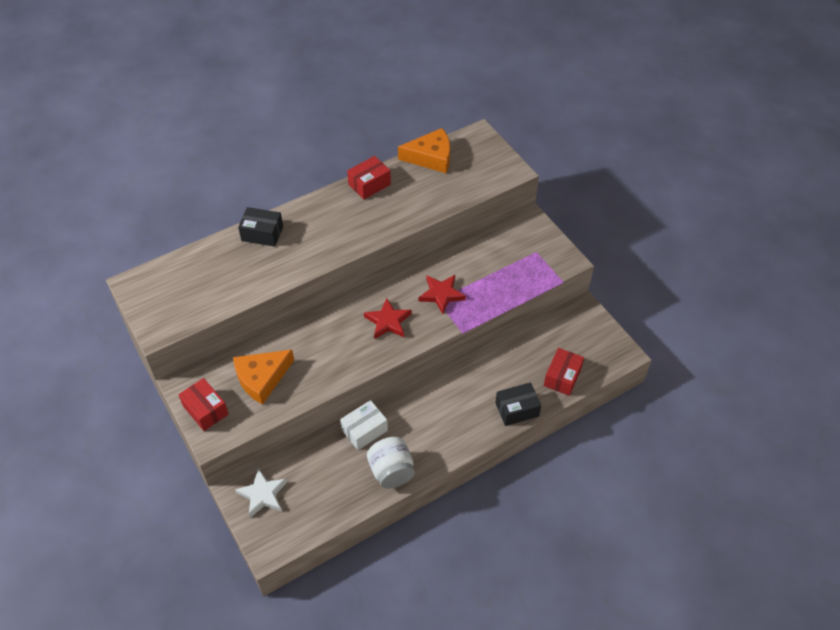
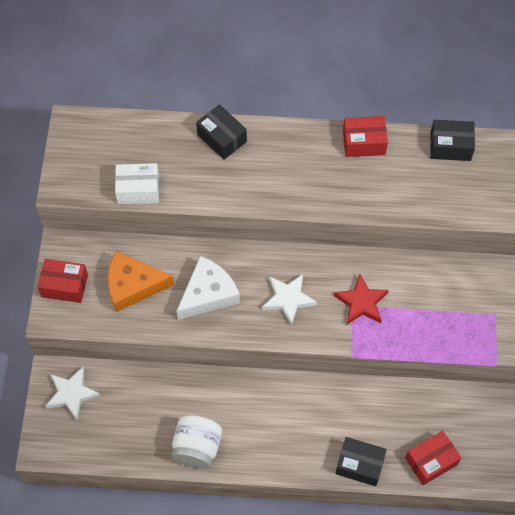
camera: 35 degrees right, 10 degrees up
(205, 410) = (64, 286): red box -> red box turned 75 degrees counterclockwise
(325, 351) = (208, 294): none -> white cheese
(364, 430) = (202, 391): white box -> white box (138, 190)
(388, 321) = (288, 299): red star -> white star
(431, 157) = (450, 146): orange cheese -> black box

